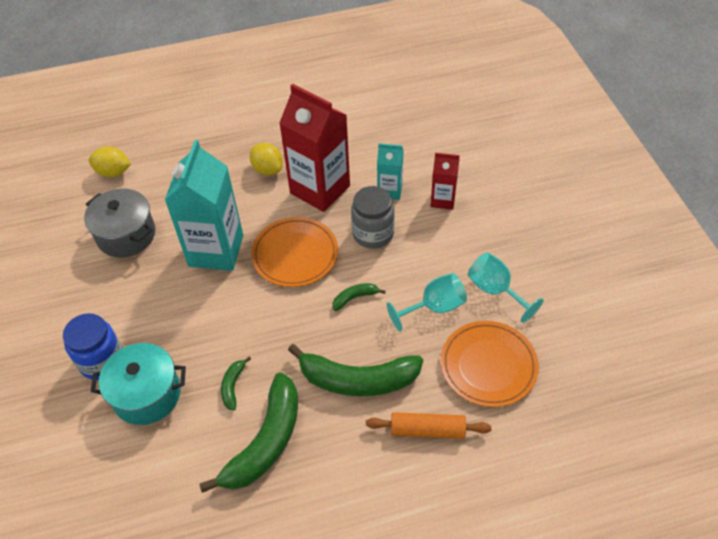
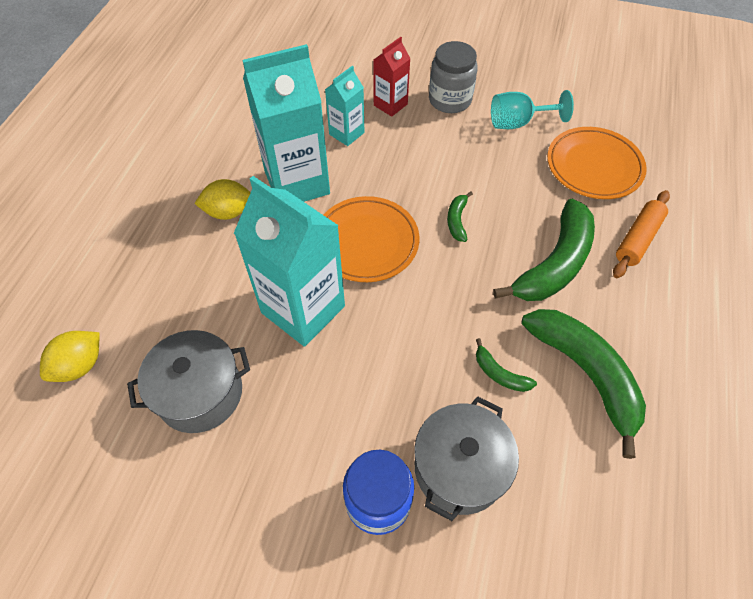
camera: 60 degrees left, 5 degrees up
(147, 394) = (459, 468): turquoise pot -> grey pot
(320, 189) = (297, 183): red carton -> turquoise carton
(373, 234) = (389, 170): grey jar -> grey jar (450, 100)
(434, 307) = (508, 170): turquoise goblet -> none

